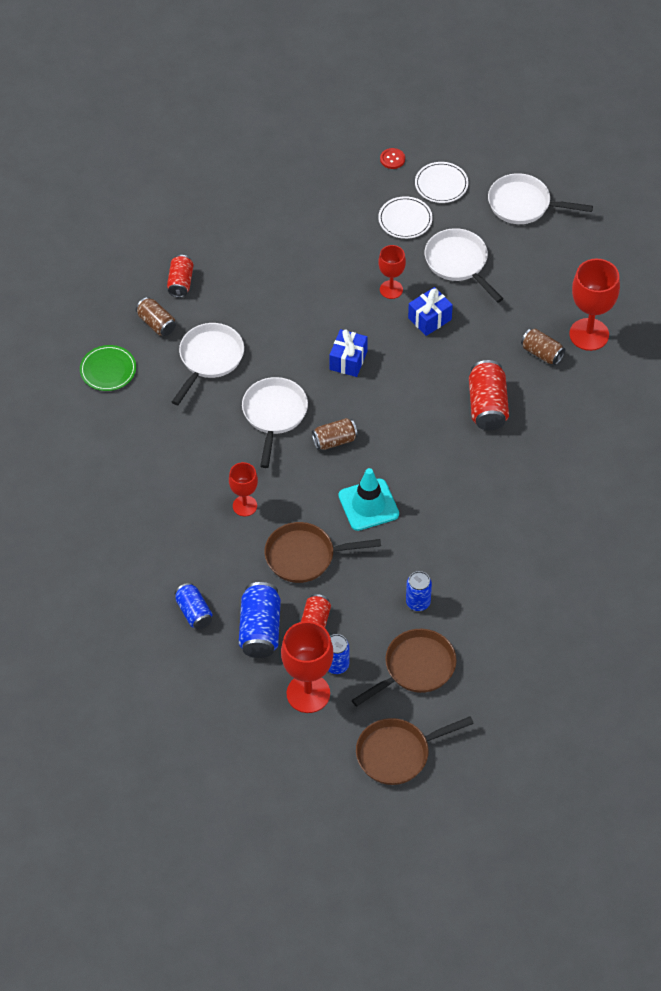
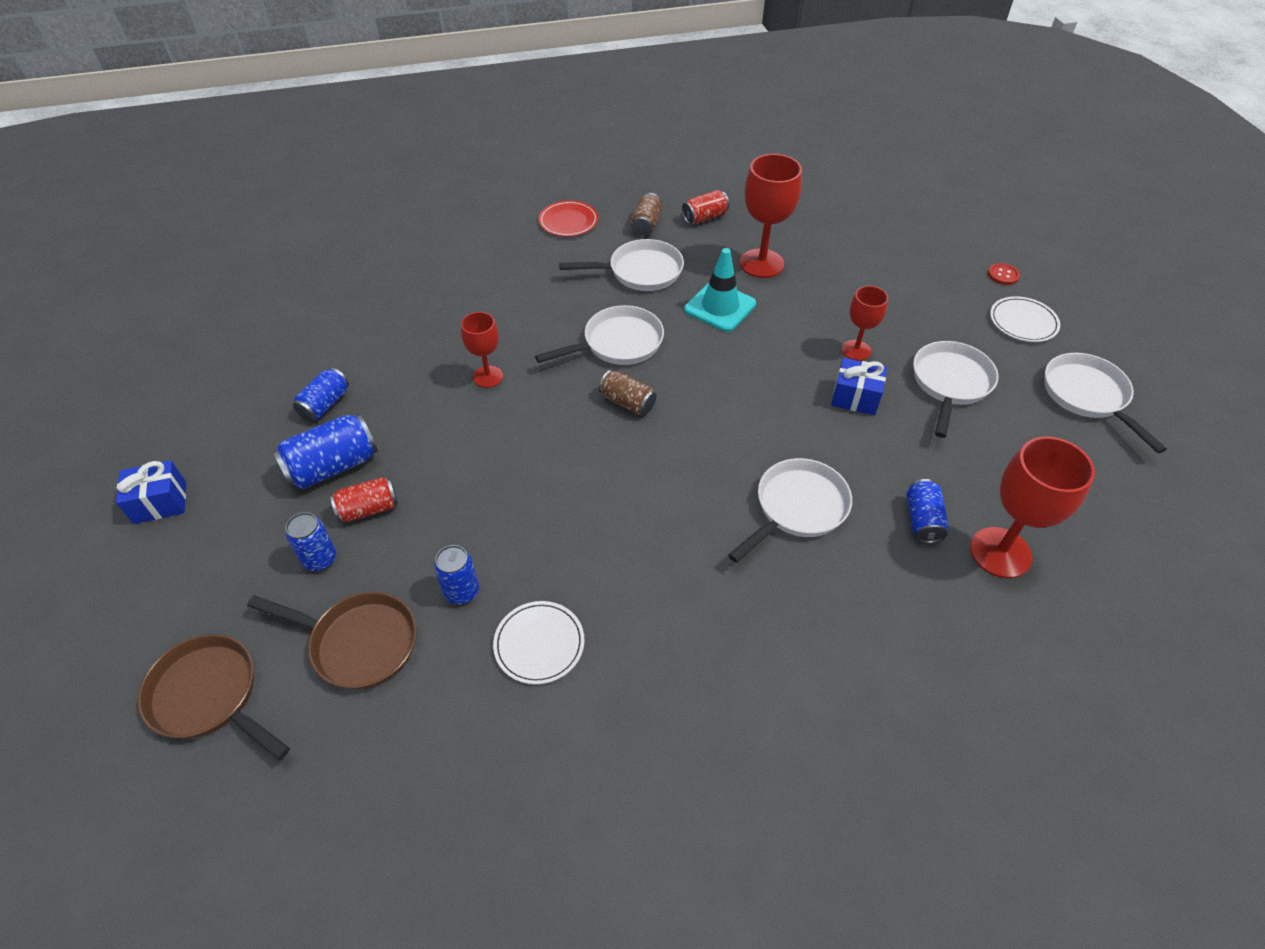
camera: 55 degrees right, 5 degrees down
(108, 370) = (568, 221): green plate -> red plate
(305, 556) = (457, 454): brown pan -> none
(308, 693) = (264, 553): red goblet -> red goblet (761, 263)
(348, 360) = (736, 363): blue gift -> blue gift (160, 503)
(368, 505) = (567, 472): turquoise traffic cone -> turquoise traffic cone (720, 307)
(405, 219) = (949, 318): white plate -> white plate (539, 644)
(487, 406) = (797, 508): red can -> white pan
(542, 353) = (922, 520): brown can -> blue can

